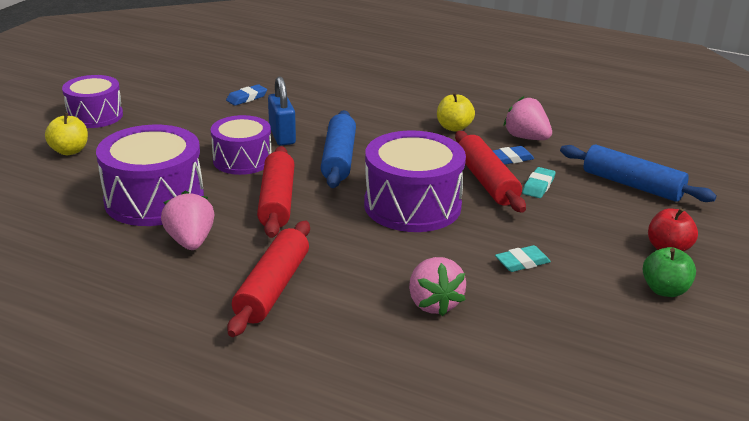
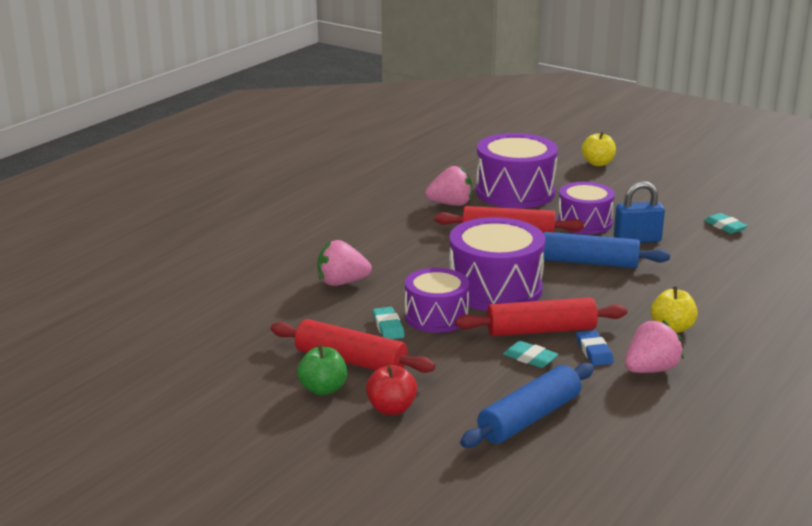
camera: 100 degrees right, 5 degrees down
(95, 116) = (667, 168): purple drum -> purple drum (436, 316)
(246, 98) = (725, 226): blue eraser -> turquoise eraser
(273, 288) = (381, 229): red rolling pin -> red rolling pin (350, 361)

